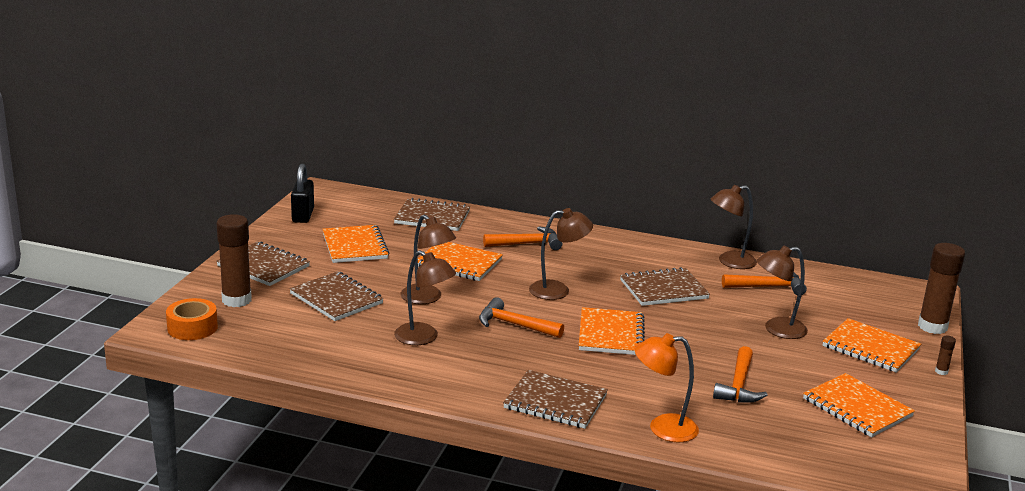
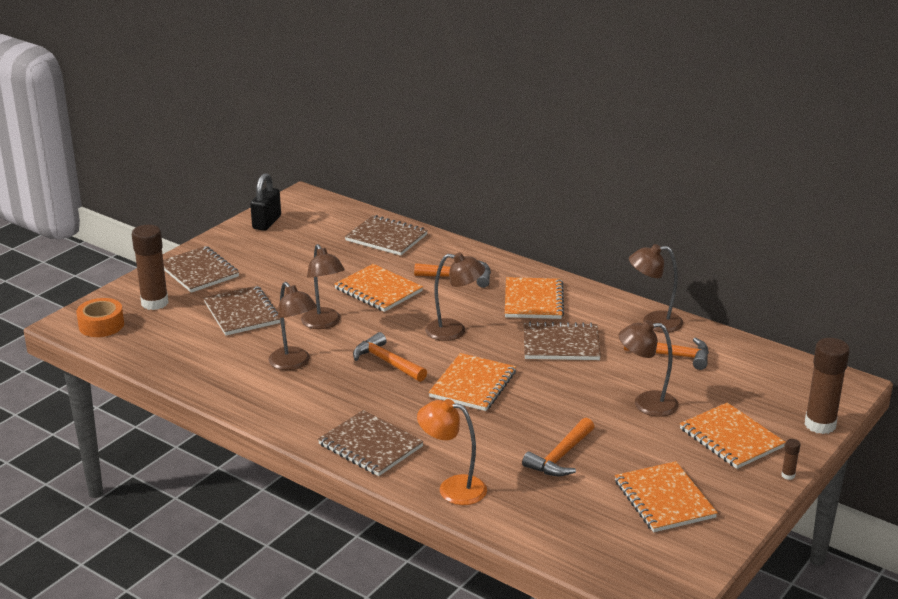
camera: 20 degrees right, 5 degrees up
(355, 246) = (293, 260): orange notebook -> orange notebook (533, 300)

